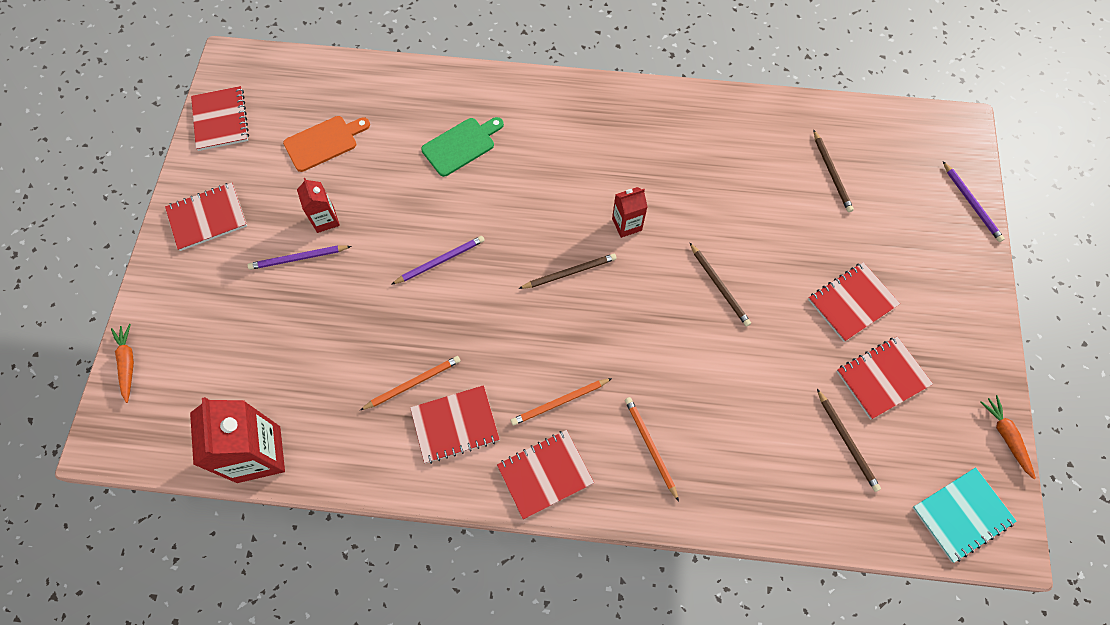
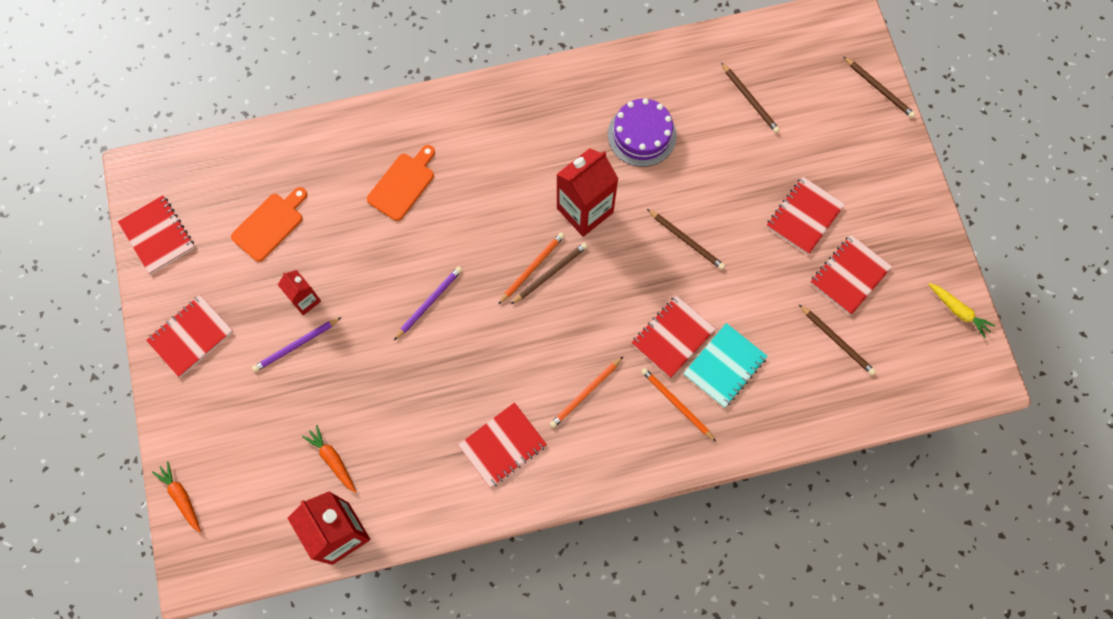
camera: 20 degrees left, 5 degrees up
(412, 383) = (450, 423): orange pencil -> orange pencil (532, 268)
(461, 145) = (403, 184): green cutting board -> orange cutting board
(545, 474) = (596, 459): red notebook -> red notebook (672, 337)
(627, 224) = (585, 210): red carton -> red carton, size x1.83
(710, 172) = (642, 135): none -> purple cake
(961, 515) = (946, 369): turquoise notebook -> turquoise notebook (724, 366)
(971, 203) = (878, 88): purple pencil -> brown pencil
(994, 457) = (958, 311): none -> yellow carrot
(1005, 436) = (963, 290): orange carrot -> orange carrot (332, 459)

